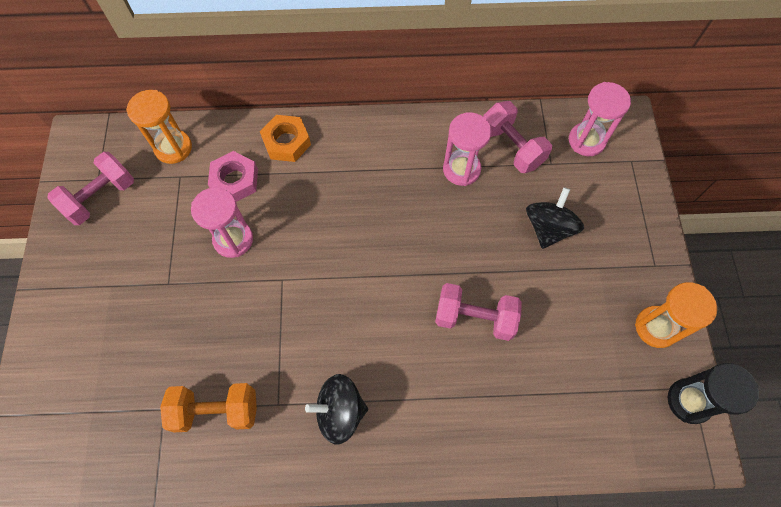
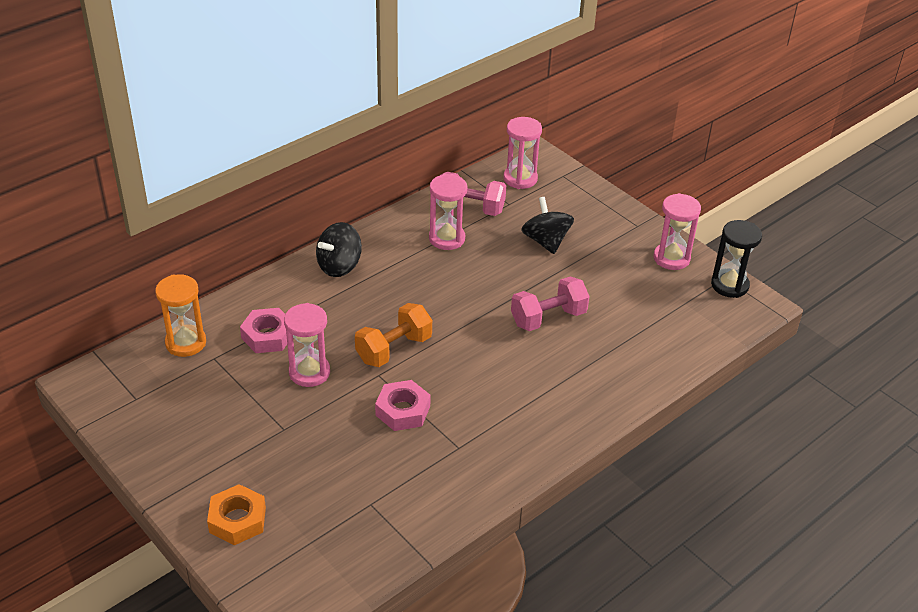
camera: 40 degrees left, 25 degrees down
(101, 197) = (154, 408): pink dumbbell -> none
(216, 410) = (414, 479): orange dumbbell -> orange dumbbell (394, 349)
(268, 331) = (402, 410): none -> pink nut
(286, 142) = (285, 290): orange nut -> orange nut (237, 520)
(340, 412) = (510, 424): black spinning top -> black spinning top (339, 266)
(656, 327) = (671, 258): orange hourglass -> pink hourglass

